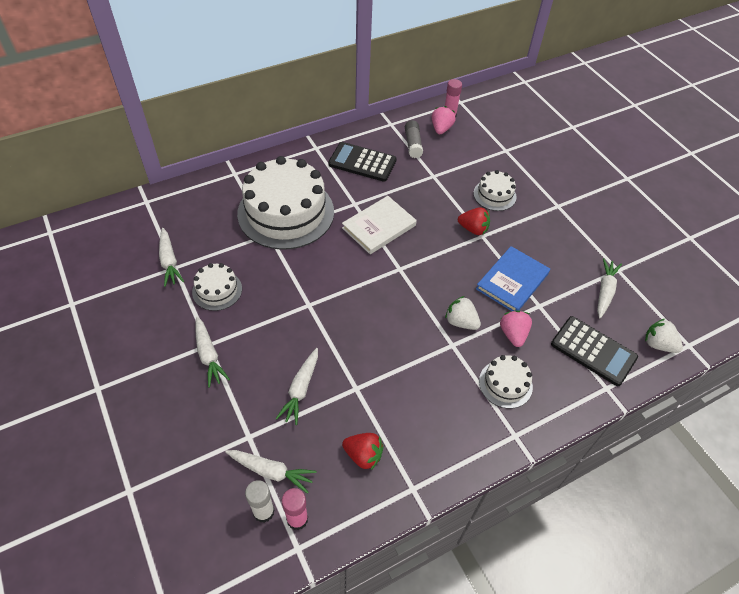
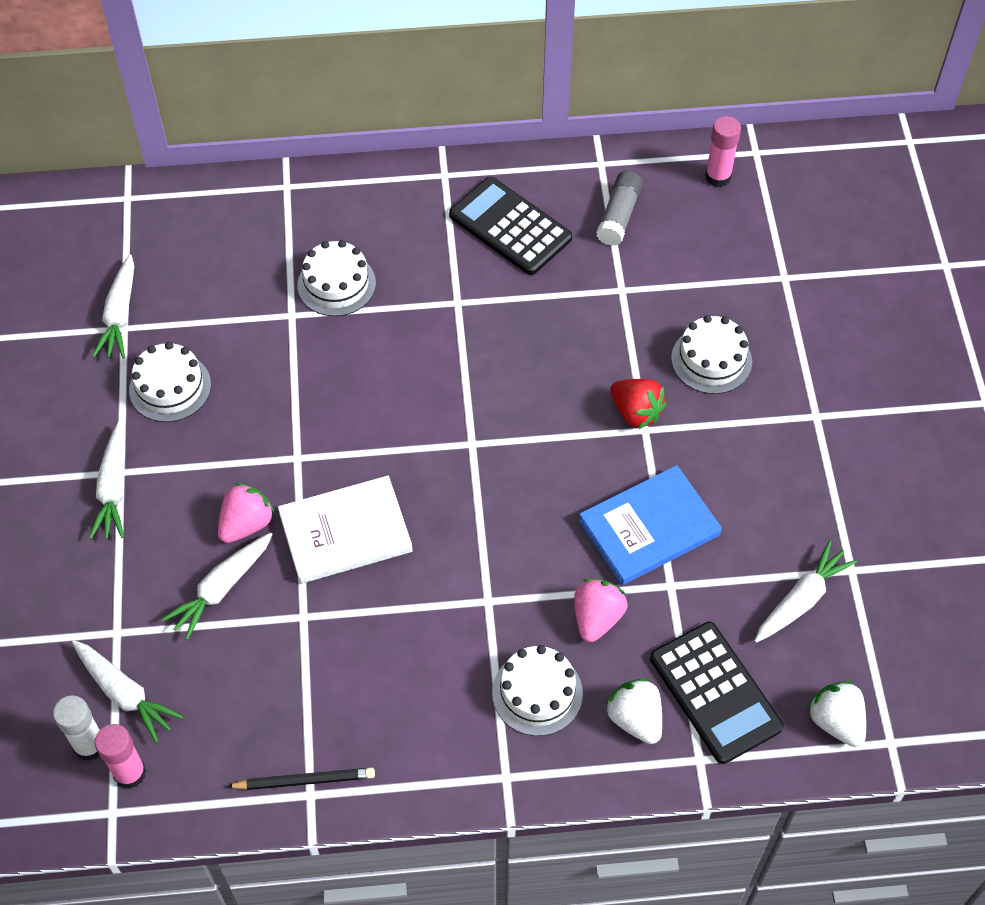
camera: 25 degrees right, 5 degrees up
(286, 212) = (336, 284): white cake -> white cake, size x0.46
(363, 455) = (264, 720): red strawberry -> none
(379, 227) = (476, 358): white book -> white book (345, 532)
(405, 482) = (304, 780): none -> black pencil
(441, 129) = (688, 199): pink strawberry -> pink strawberry (246, 524)
(461, 322) = (522, 568): white strawberry -> white strawberry (635, 719)

